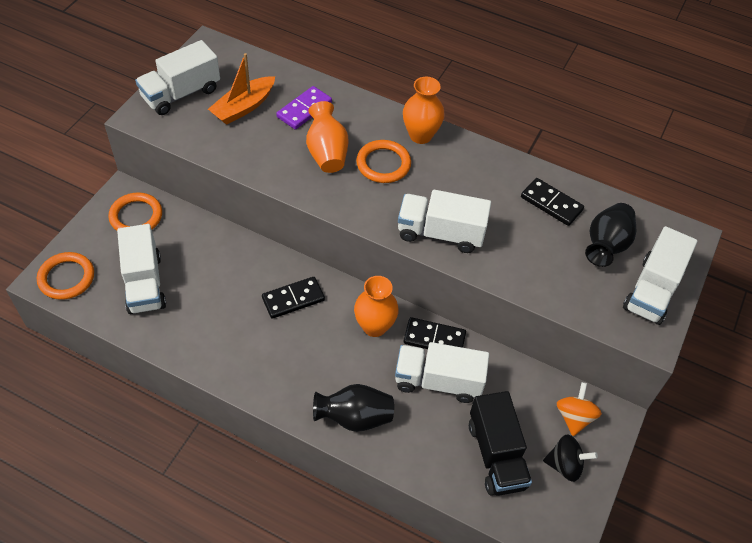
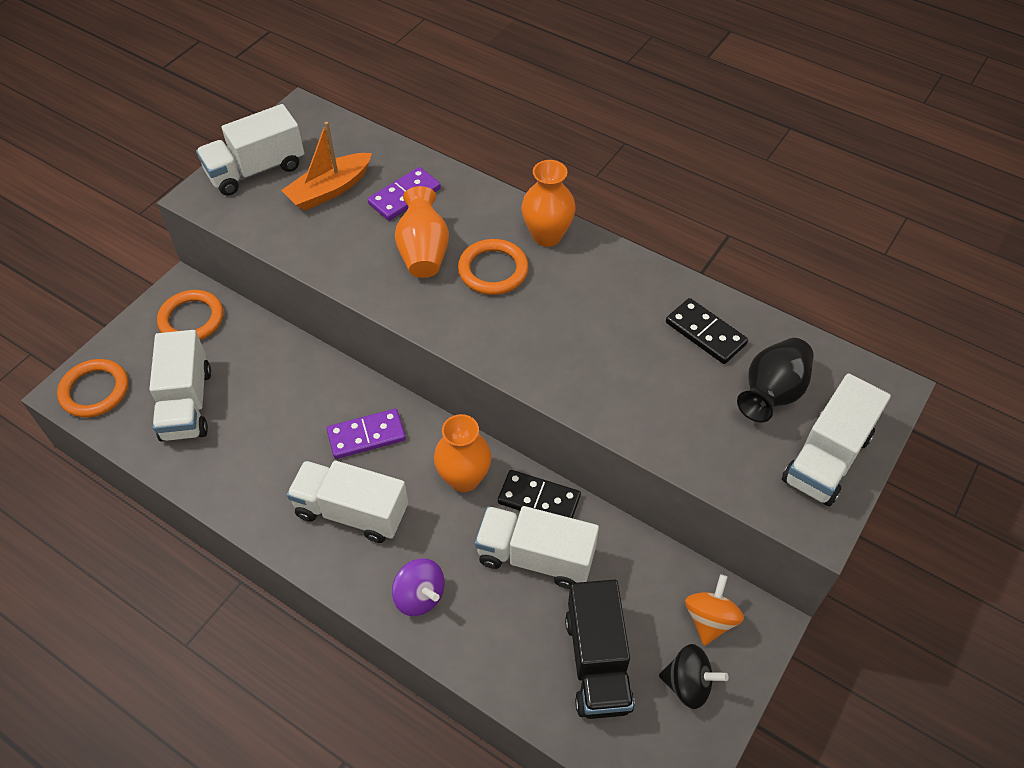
camera: 10 degrees right, 0 degrees up
(293, 299) = (366, 435): black domino -> purple domino
(354, 417) = (419, 596): black vase -> purple spinning top
(440, 233) = (552, 364): white truck -> white truck (352, 512)

